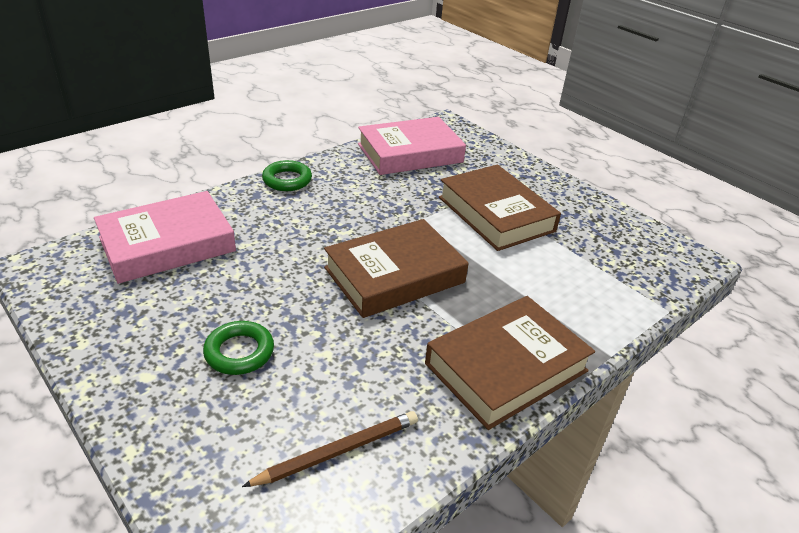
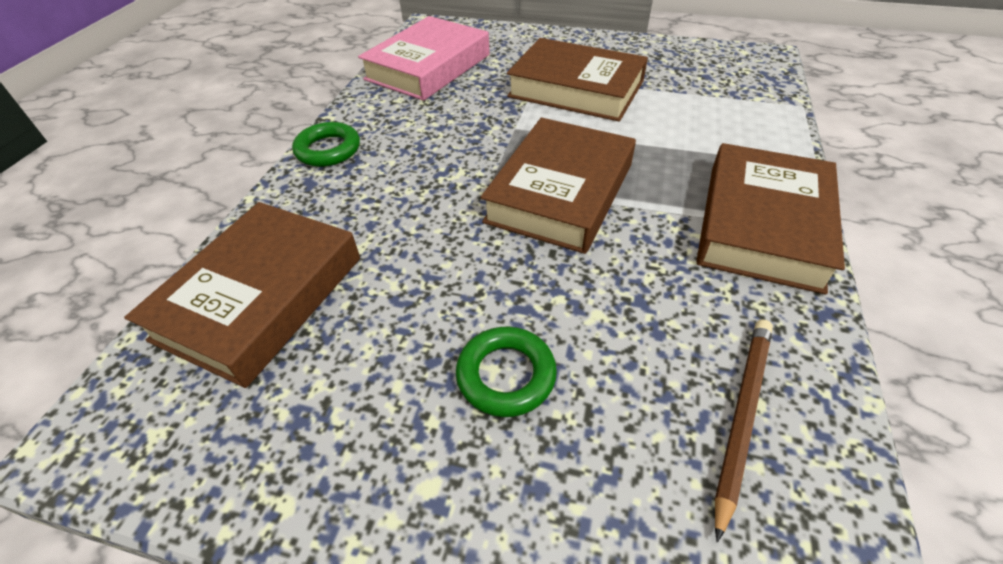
camera: 30 degrees left, 10 degrees up
(167, 244) = (260, 297): pink book -> brown book

